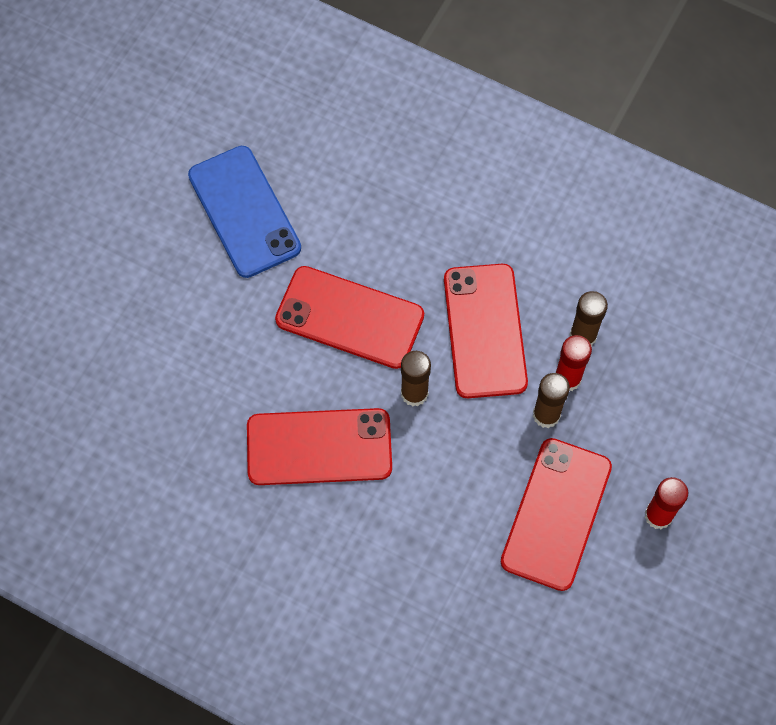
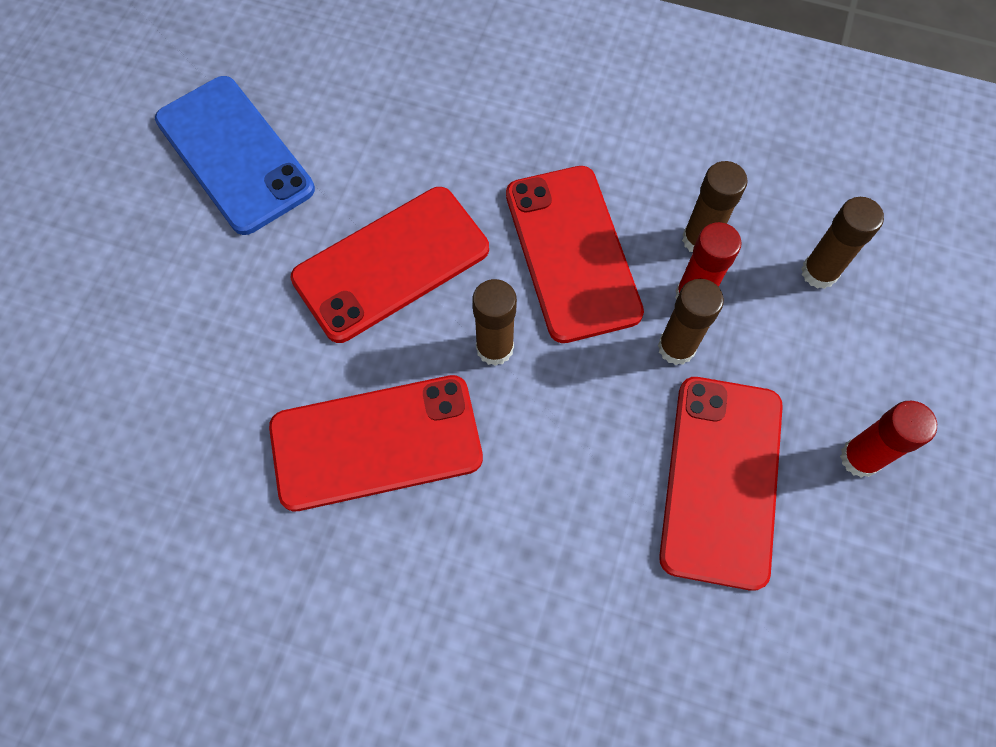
camera: 10 degrees left, 0 degrees up
(349, 318) = (391, 264): red phone -> red phone turned 45 degrees counterclockwise
(666, 376) = (819, 272): none -> brown glue stick

